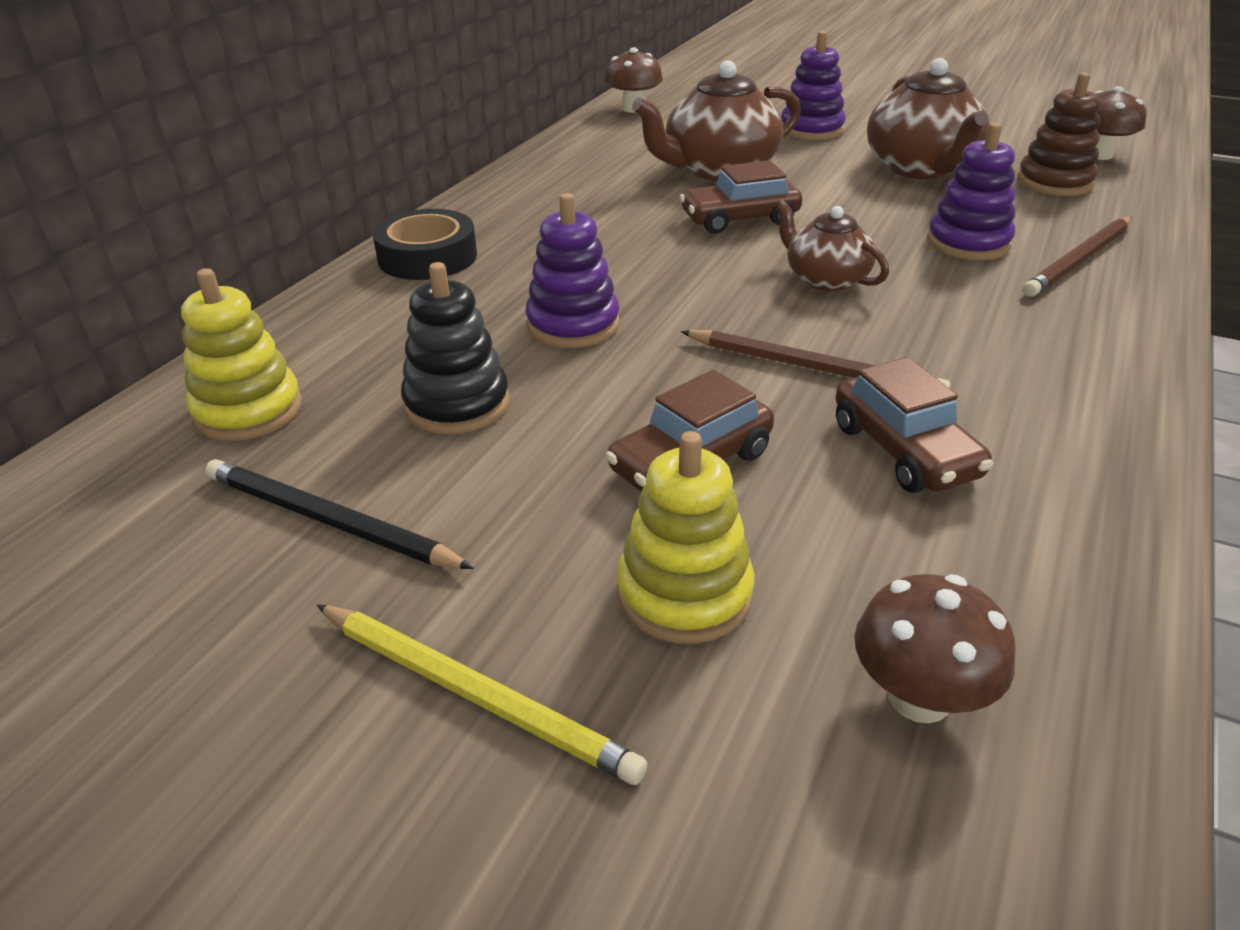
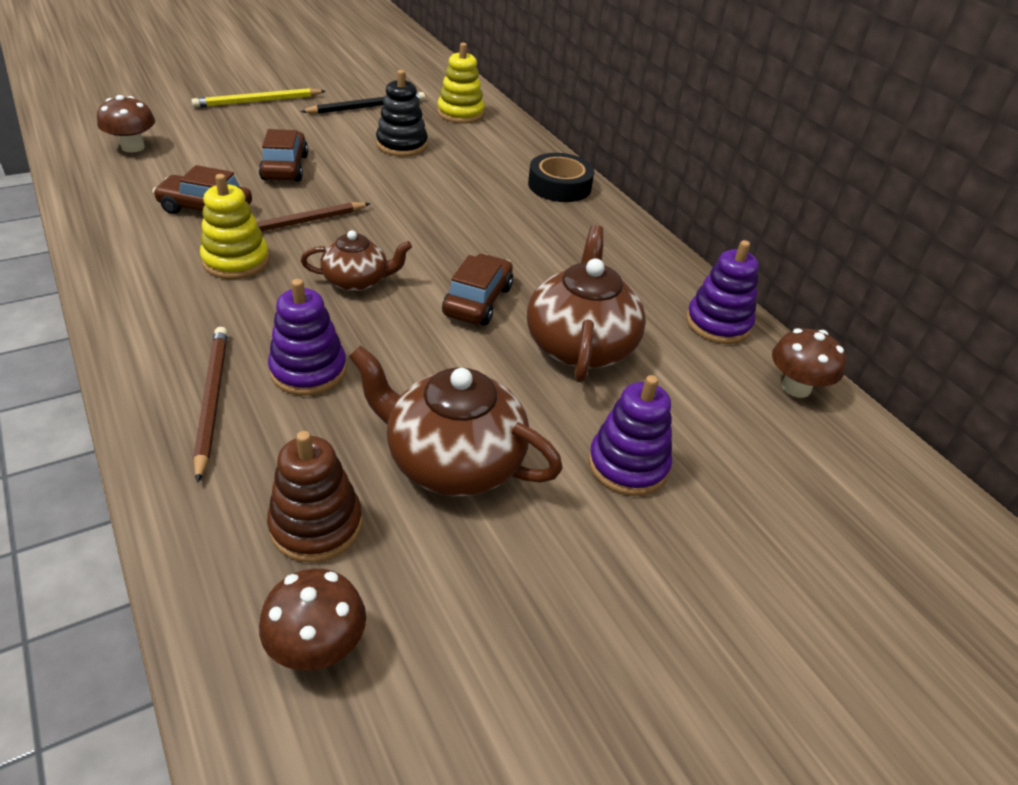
camera: 120 degrees right, 5 degrees up
(573, 325) = (427, 190): purple stacking toy -> purple stacking toy (718, 323)
(684, 594) = (232, 137): yellow stacking toy -> yellow stacking toy (236, 261)

